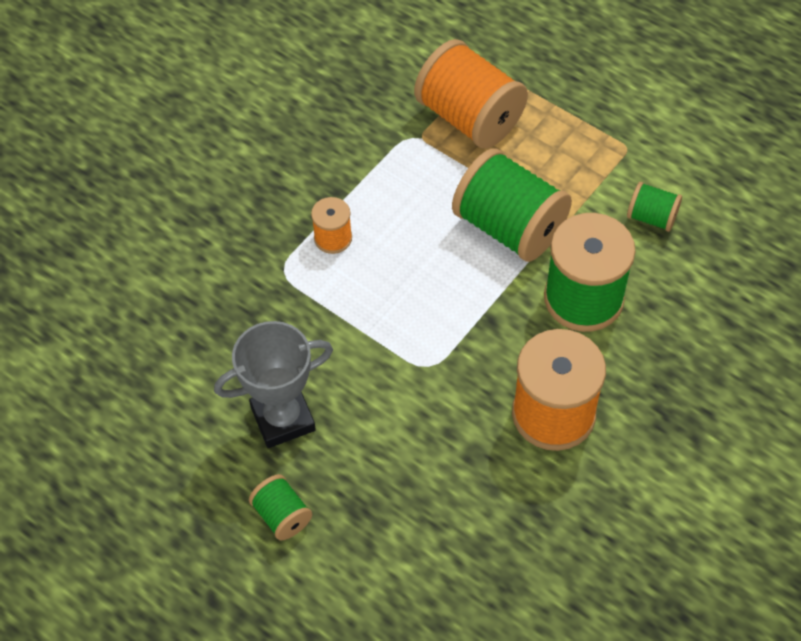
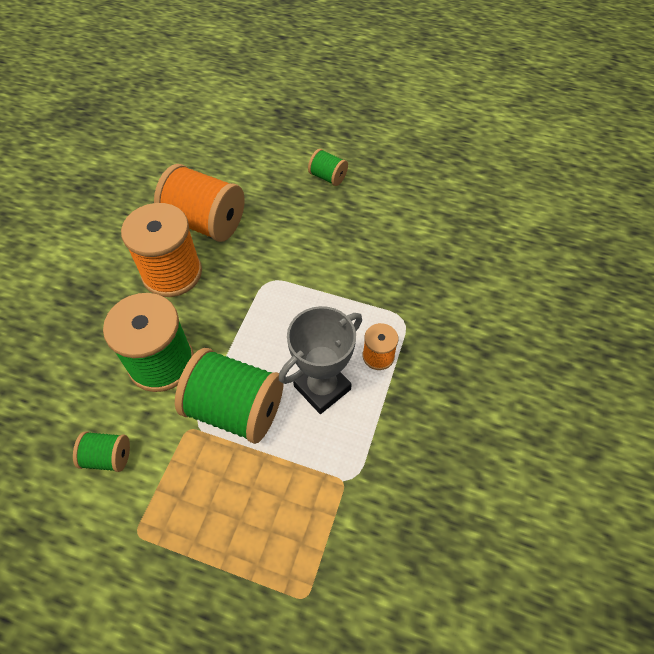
camera: 160 degrees right, 0 degrees up
(283, 418) = (353, 224): grey trophy -> grey trophy (322, 387)
(469, 117) = (304, 521): orange spool -> orange spool (205, 222)

